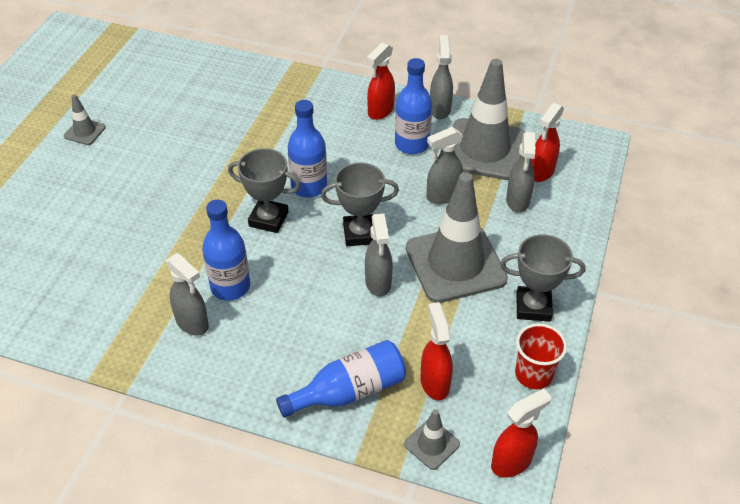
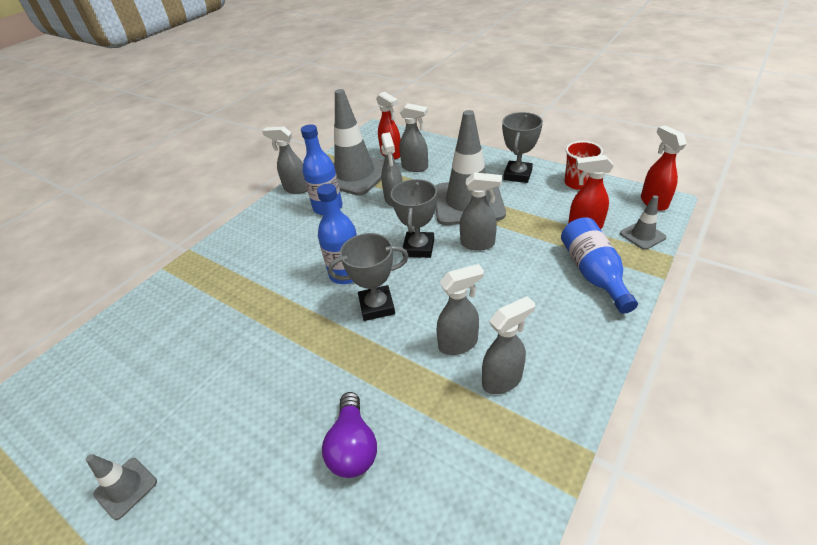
camera: 70 degrees left, 5 degrees down
(121, 238) = (353, 447): none -> purple light bulb
(230, 287) = (458, 344): blue bottle -> grey spray bottle
(268, 219) = (376, 306): grey trophy -> grey trophy turned 45 degrees clockwise
(380, 111) = (276, 220): red spray bottle -> none

